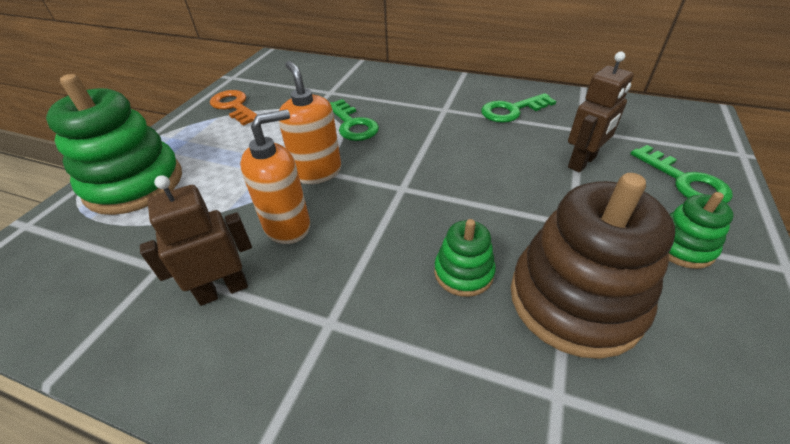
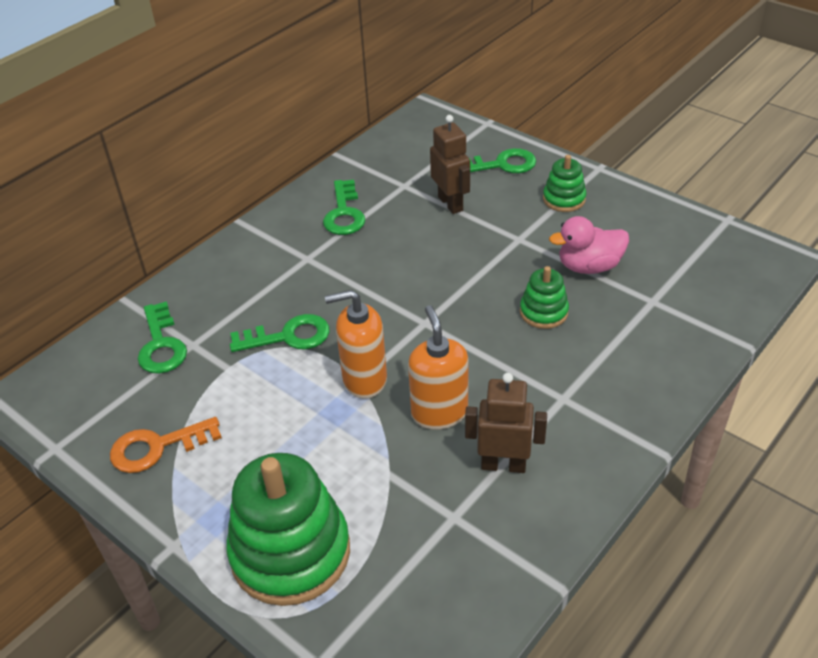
camera: 70 degrees left, 0 degrees up
(223, 290) = (503, 465): brown robot -> brown robot turned 105 degrees clockwise
(324, 82) = (161, 345): none -> green key
(575, 300) = (589, 266): brown stacking toy -> pink duck

